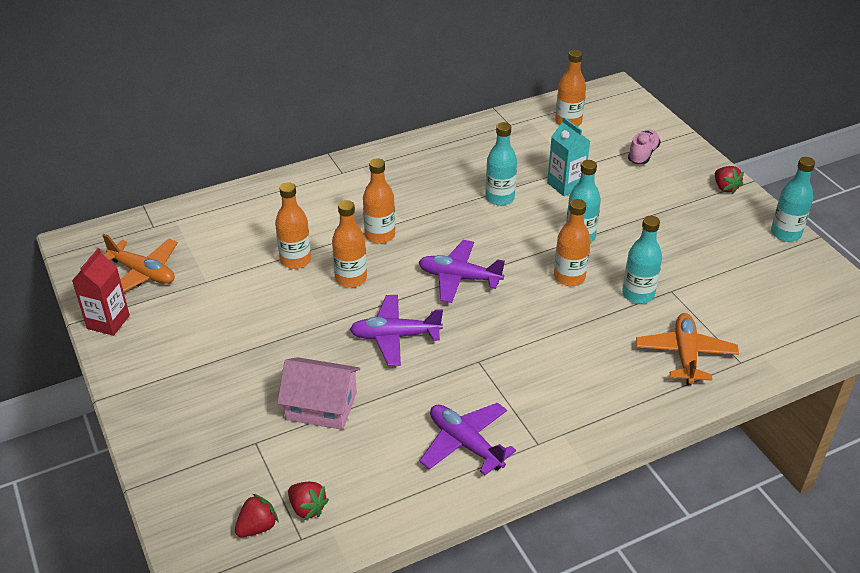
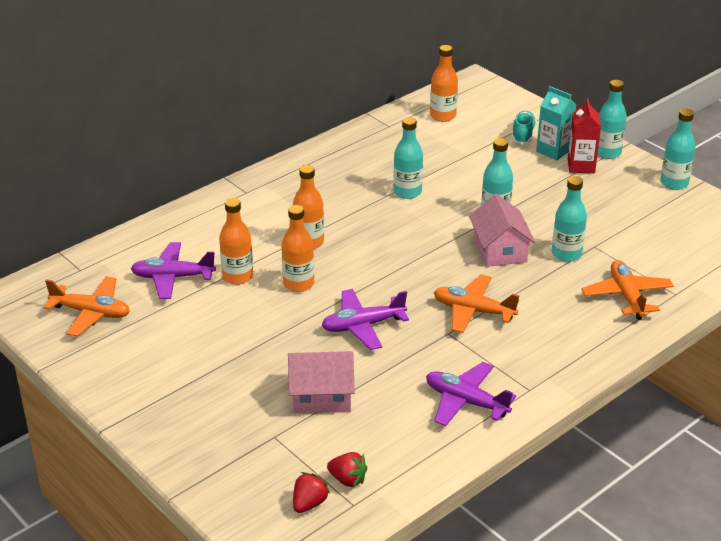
camera: 15 degrees left, 5 degrees down
(108, 322) = (78, 361): red carton -> red carton (581, 166)
(459, 278) = (400, 267): purple plane -> purple plane (172, 277)
(514, 341) = (473, 311): none -> orange plane
(565, 185) = (463, 172): turquoise carton -> turquoise carton (553, 151)
(569, 277) = (500, 249): orange bottle -> pink house
(642, 154) = (523, 135): pink shoe -> turquoise shoe
(725, 188) = (607, 152): red strawberry -> turquoise bottle

